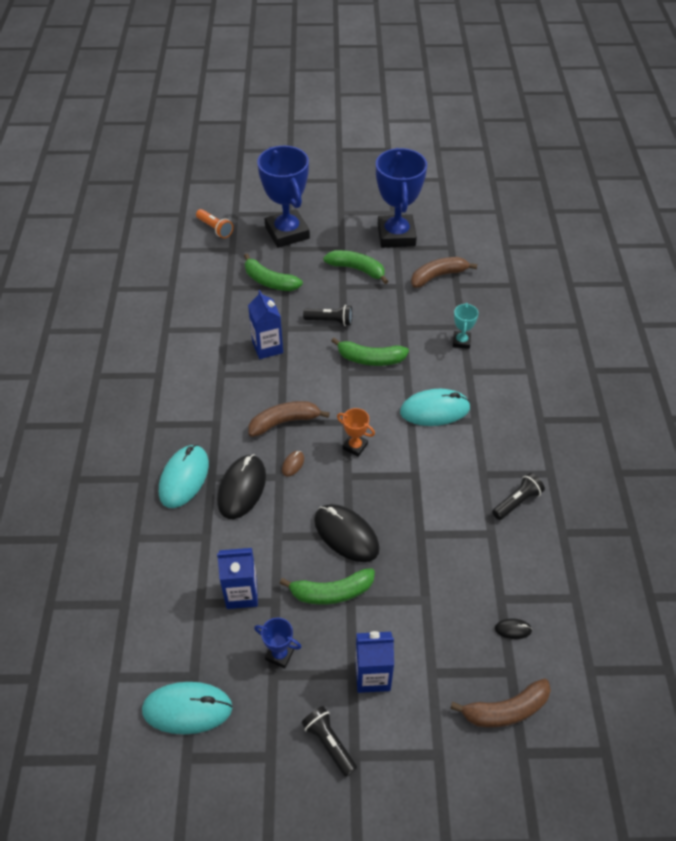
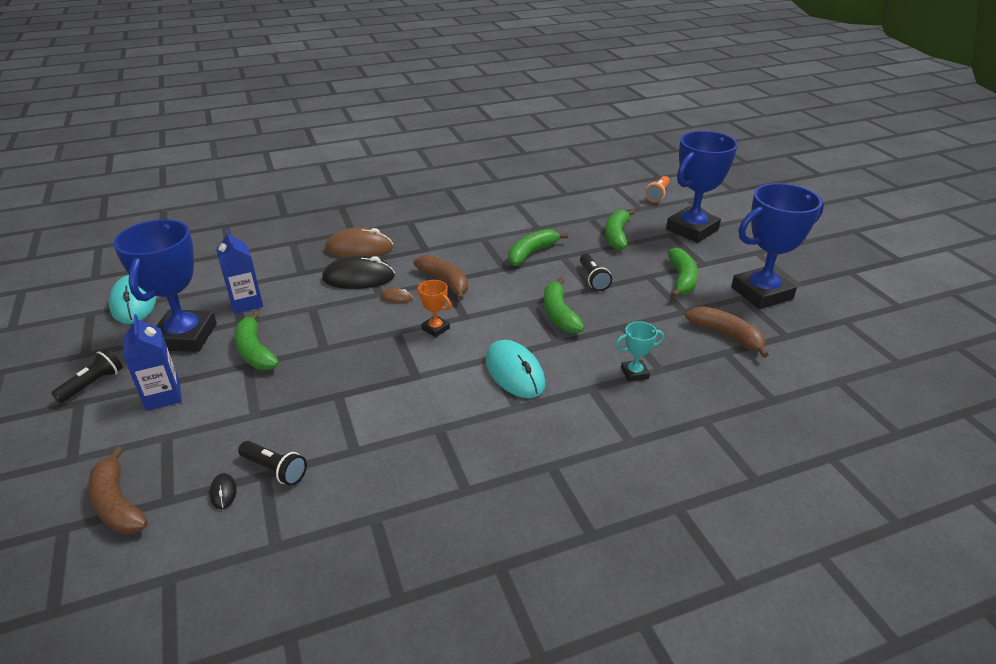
camera: 70 degrees right, 15 degrees down
(184, 478) = (359, 248): turquoise mouse -> brown mouse
(267, 347) = (531, 253): blue carton -> green banana
(280, 654) = (185, 336): blue trophy -> blue trophy, size x2.28
(346, 535) = (324, 346): black mouse -> none
(355, 446) = (435, 328): orange trophy -> orange trophy turned 60 degrees counterclockwise
(517, 502) = (408, 465): black flashlight -> black flashlight (275, 470)

